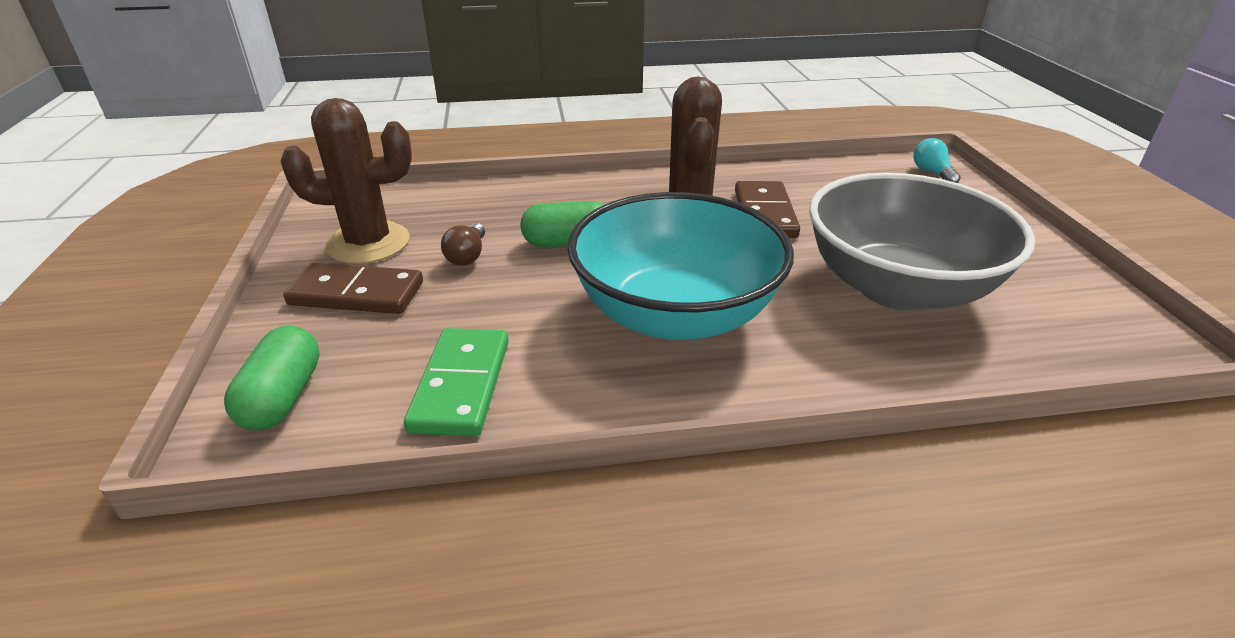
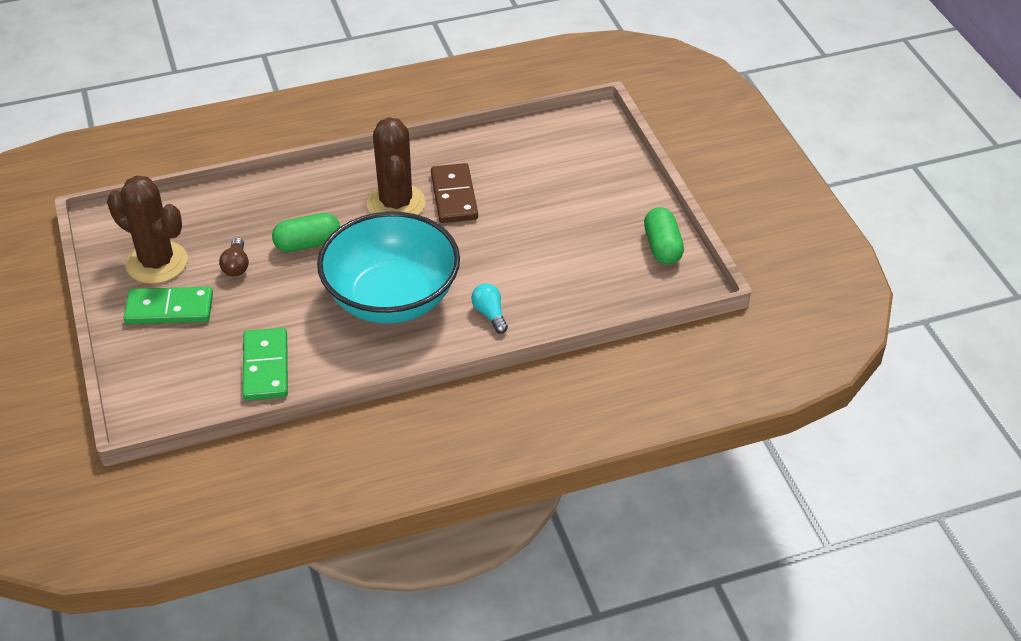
camera: 10 degrees left, 10 degrees up
(283, 397) = (160, 389): green capsule -> green capsule (662, 247)
(356, 294) = (169, 309): brown domino -> green domino
(368, 243) = (157, 263): brown cactus -> brown cactus turned 45 degrees clockwise
(897, 287) = (541, 257): grey bowl -> none
(932, 173) = (591, 133): turquoise light bulb -> turquoise light bulb (490, 314)

